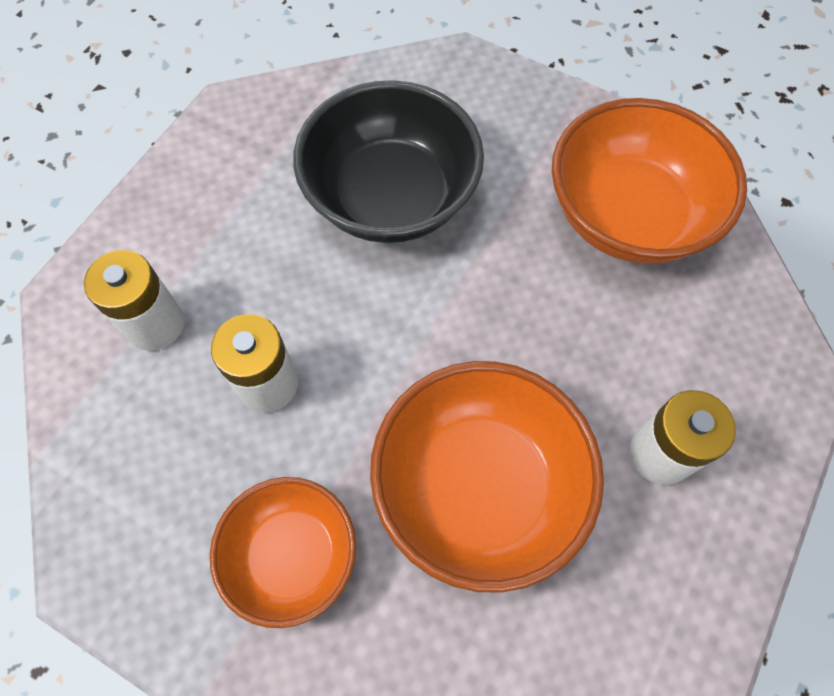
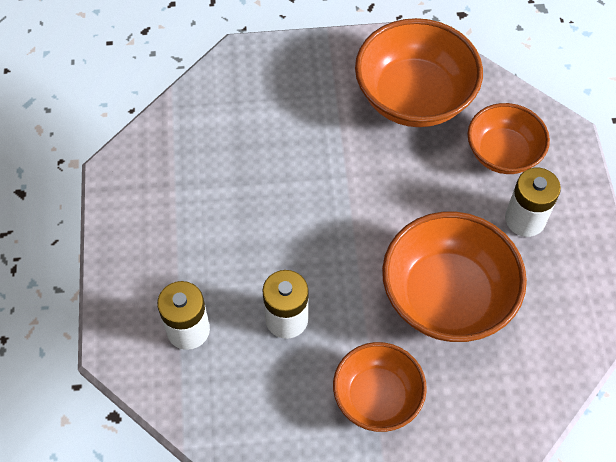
camera: 35 degrees left, 5 degrees down
(391, 197) = (268, 167): black bowl -> none
(693, 350) = (503, 153): none -> orange bowl

